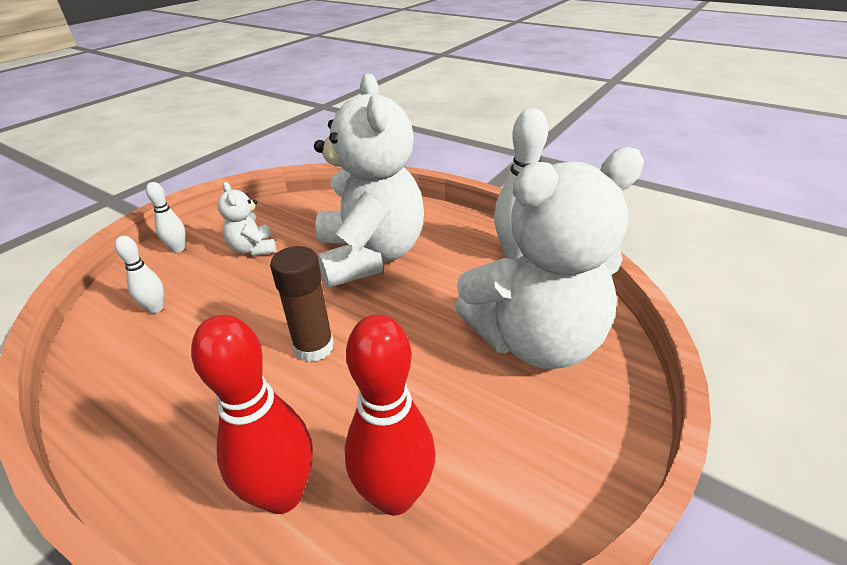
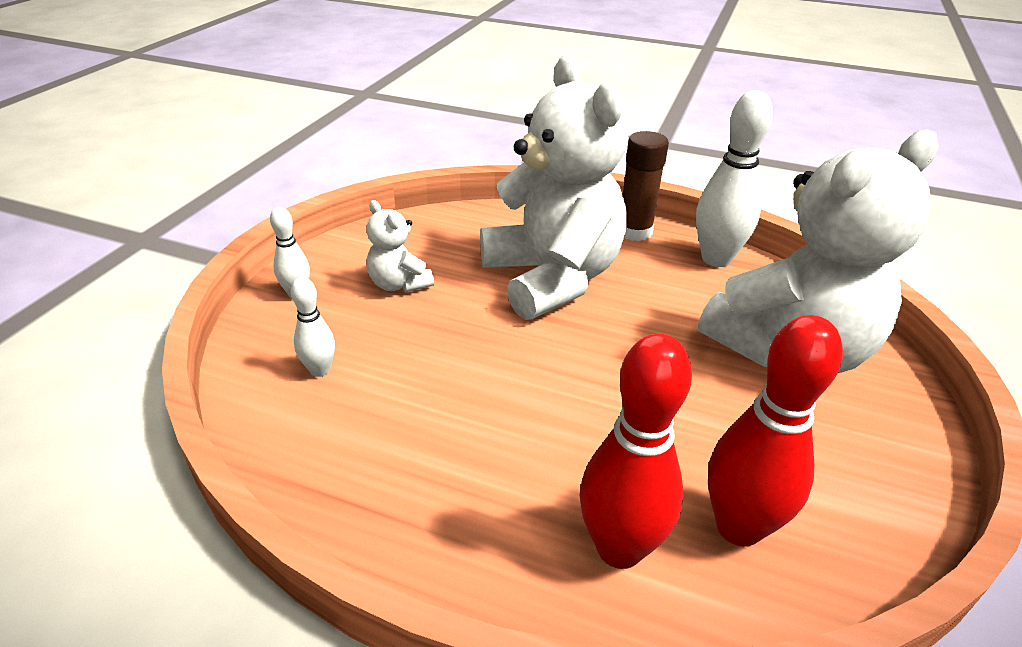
camera: 15 degrees left, 0 degrees up
(314, 347) = (552, 389): brown glue stick -> brown glue stick (634, 231)

